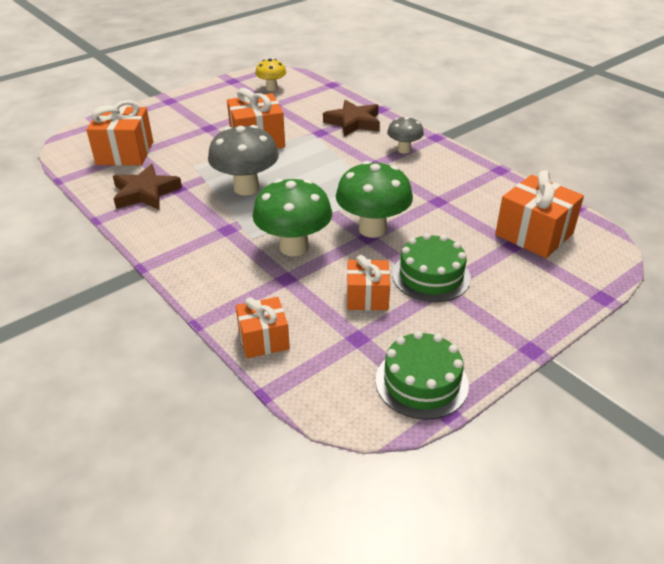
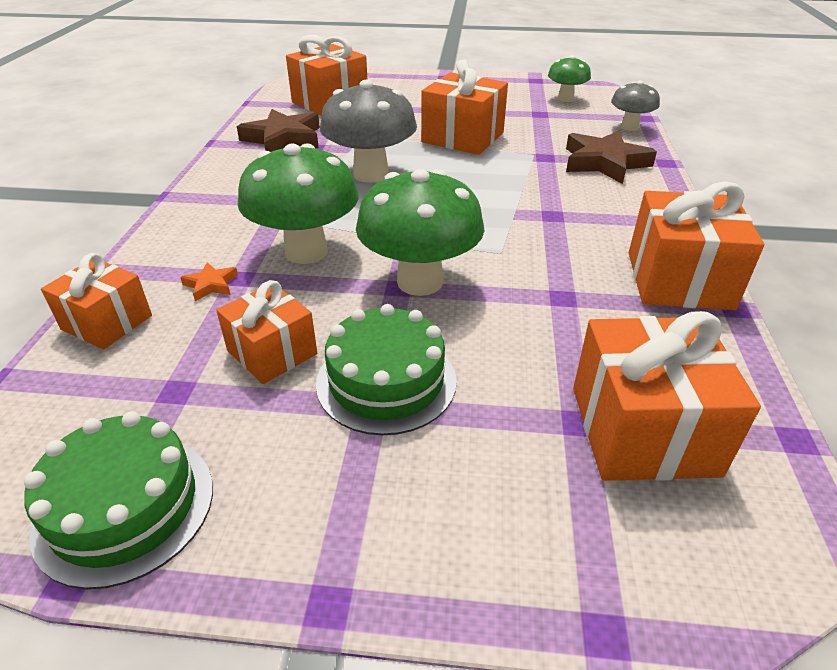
camera: 45 degrees right, 0 degrees up
(271, 88) = (565, 99): yellow mushroom -> green mushroom
(278, 290) = (211, 284): none -> orange star
(404, 150) = (620, 217): grey mushroom -> grey mushroom (629, 127)
(466, 168) = (678, 280): none -> orange gift

